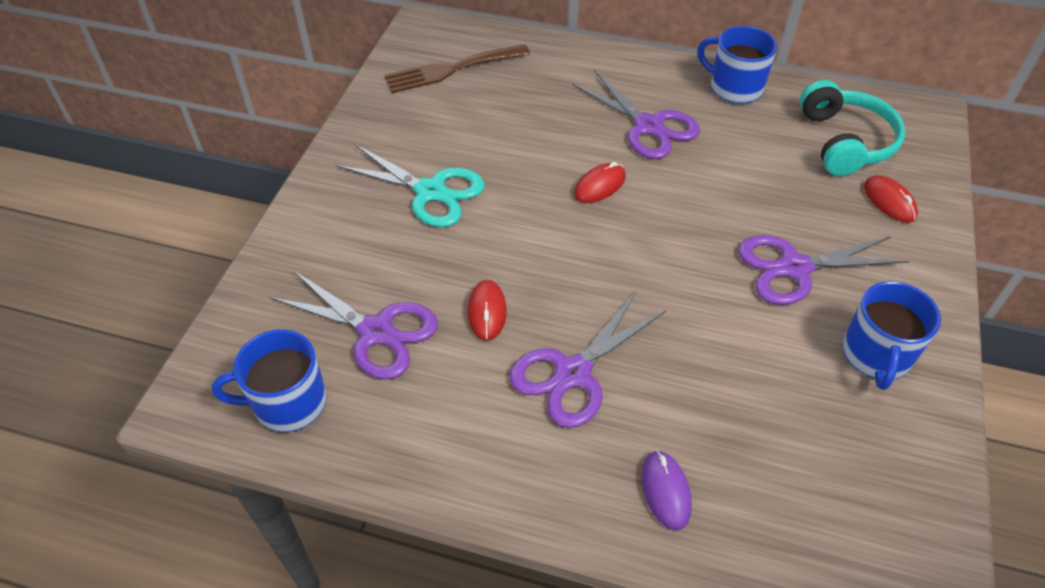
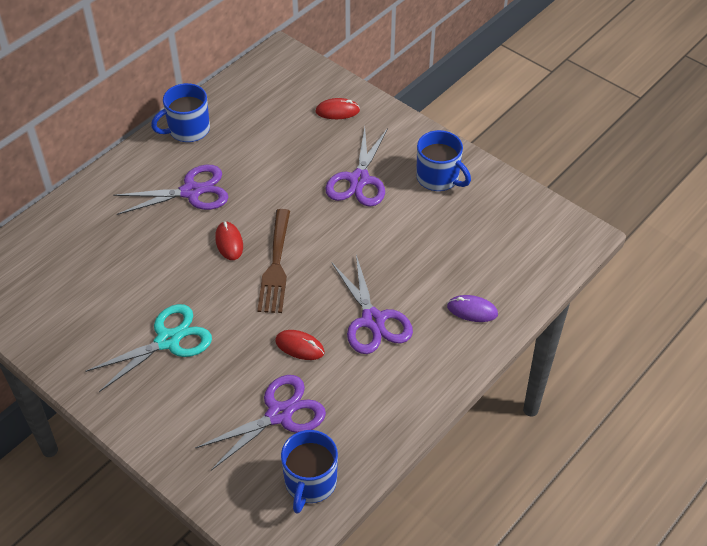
camera: 65 degrees left, 0 degrees up
(451, 70) = (40, 281): brown fork -> brown fork (276, 266)
(845, 141) = (276, 103): turquoise headphones -> none

